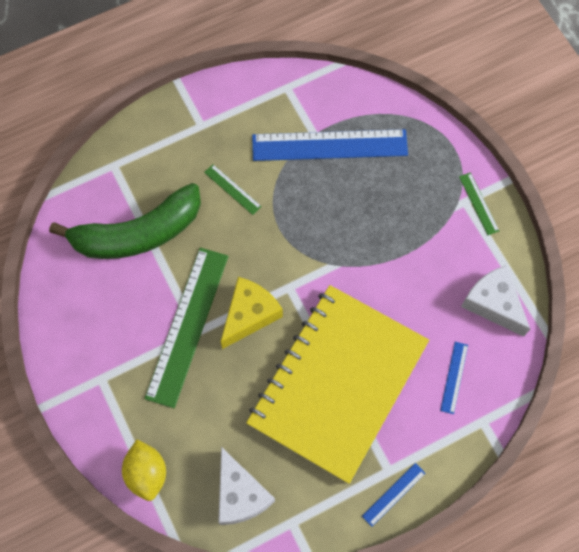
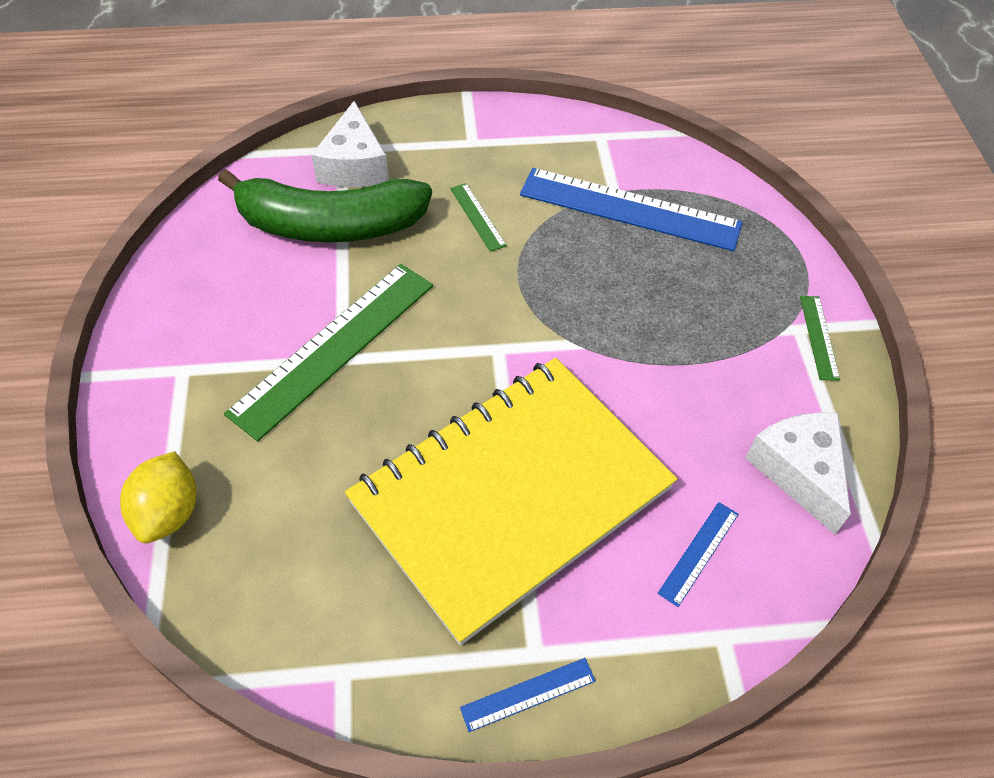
camera: 20 degrees right, 15 degrees down
(240, 494) = (286, 596): white cheese -> white cheese (354, 165)
(249, 315) = (426, 363): yellow cheese -> none

